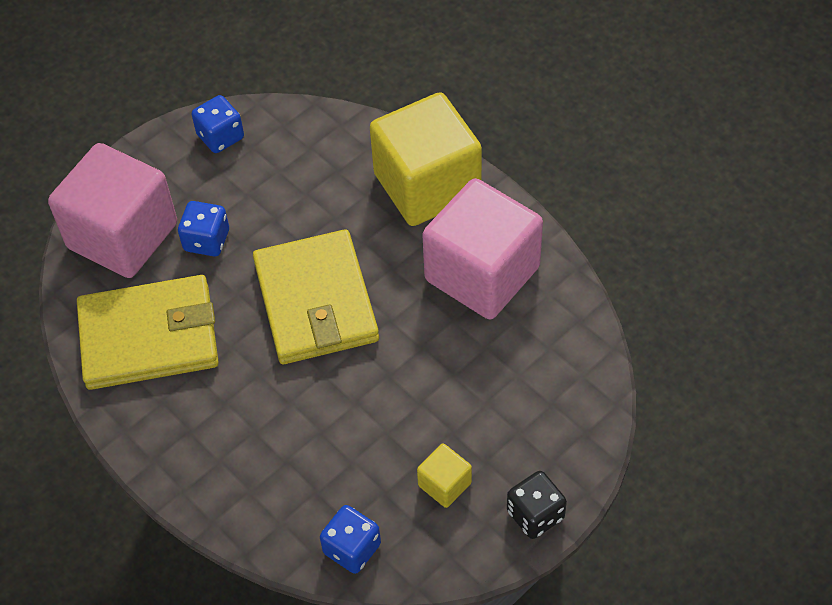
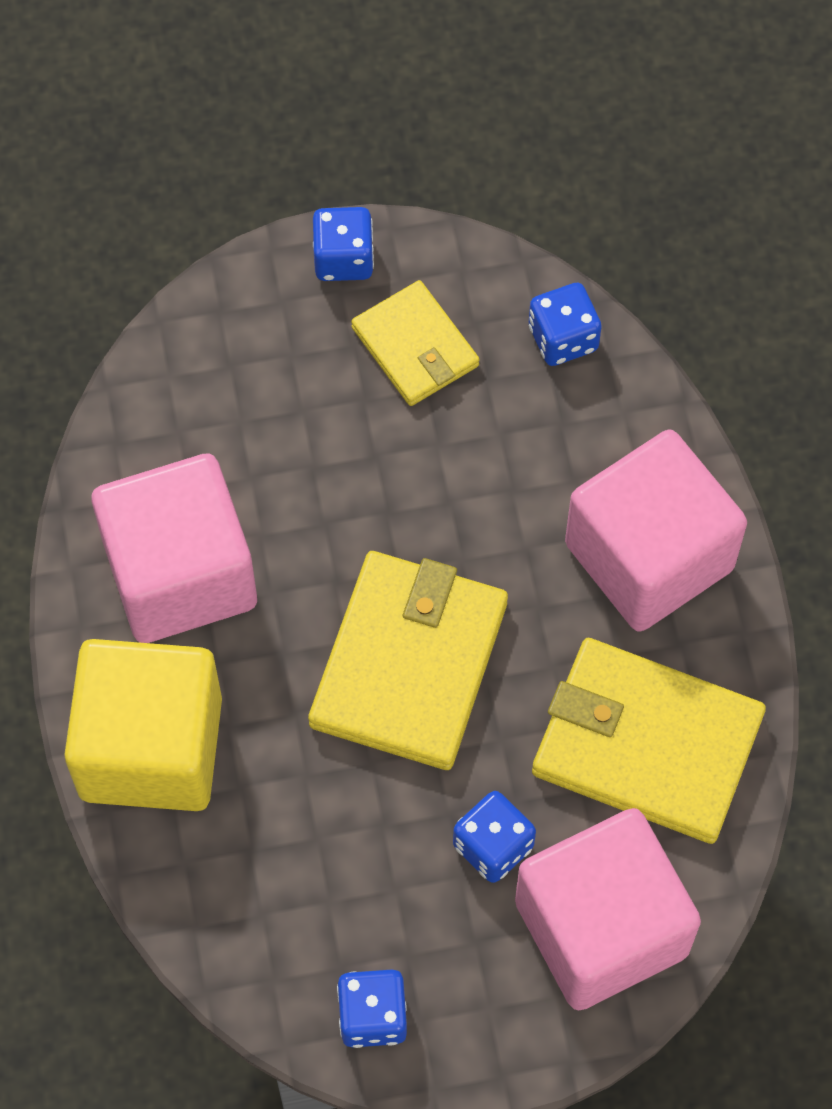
camera: 150 degrees left, 10 degrees up
(209, 441) = (649, 556): none -> pink cube
(444, 484) = (415, 347): yellow cube -> yellow wallet
(535, 515) = (343, 259): black dice -> blue dice

